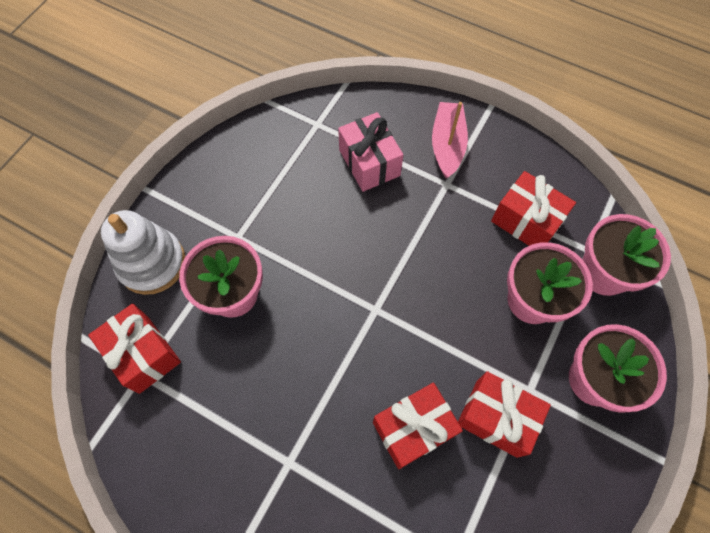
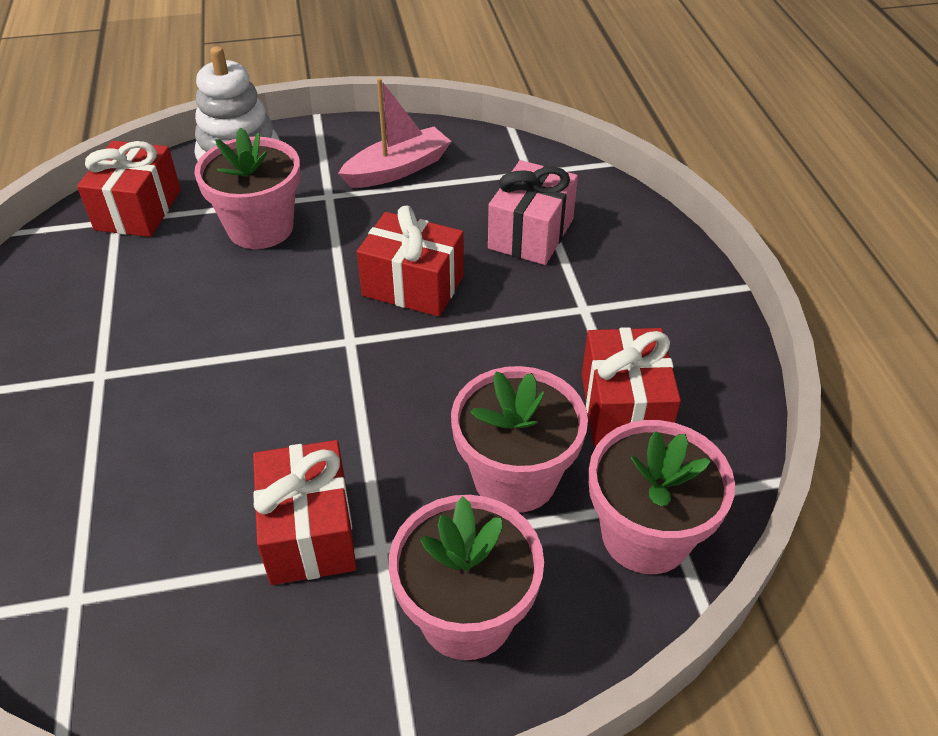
camera: 50 degrees right, 20 degrees down
(413, 428) = (225, 457): red gift -> red gift (413, 285)
(447, 145) = (638, 279): pink boat -> pink boat (397, 169)

